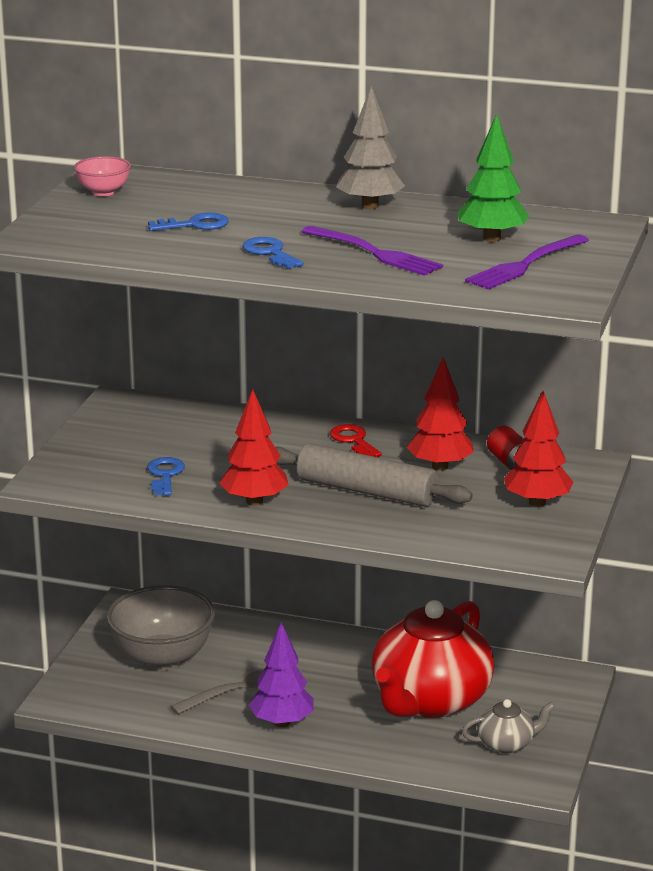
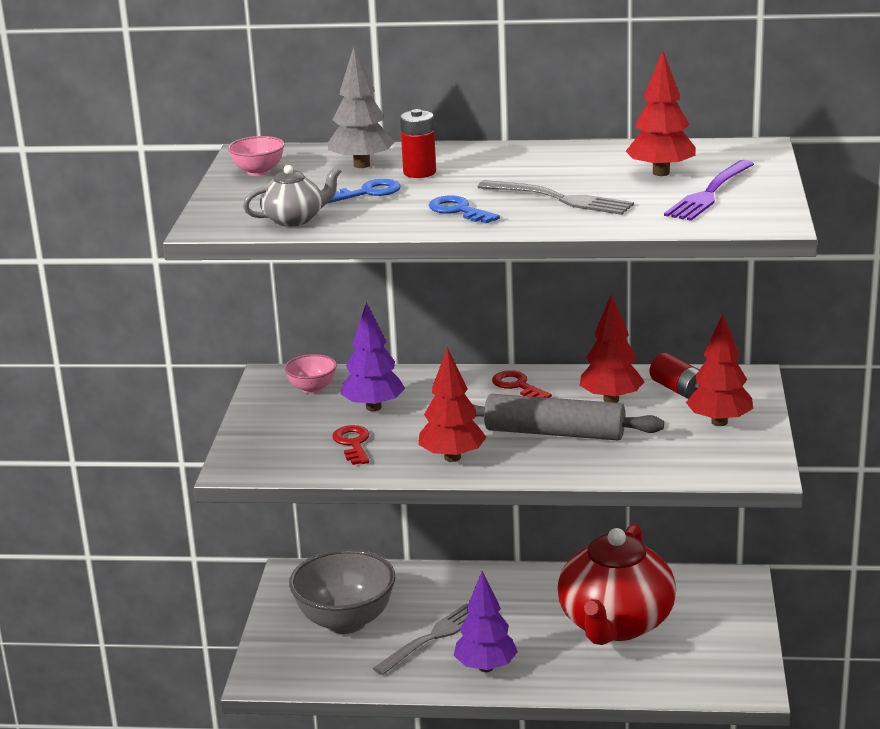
camera: 10 degrees left, 0 degrees up
(151, 417) = (312, 389): none -> pink bowl
(165, 475) = (353, 444): blue key -> red key
(201, 443) = (373, 407): none -> purple tree
(256, 211) = (419, 172): none -> red battery
(370, 206) = (525, 156): grey tree -> grey tree (361, 165)
(374, 253) = (560, 199): purple fork -> grey fork
(492, 238) = (661, 173): green tree -> red tree
(507, 744) = (704, 655): grey teapot -> grey teapot (294, 219)

